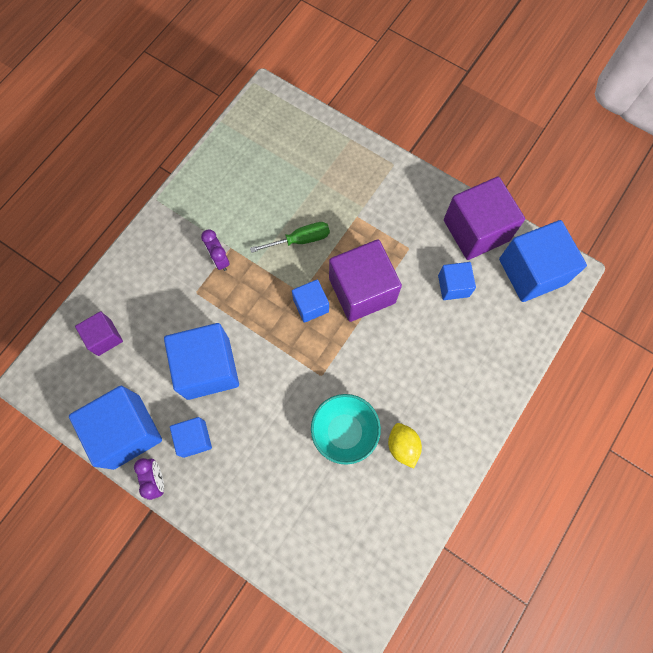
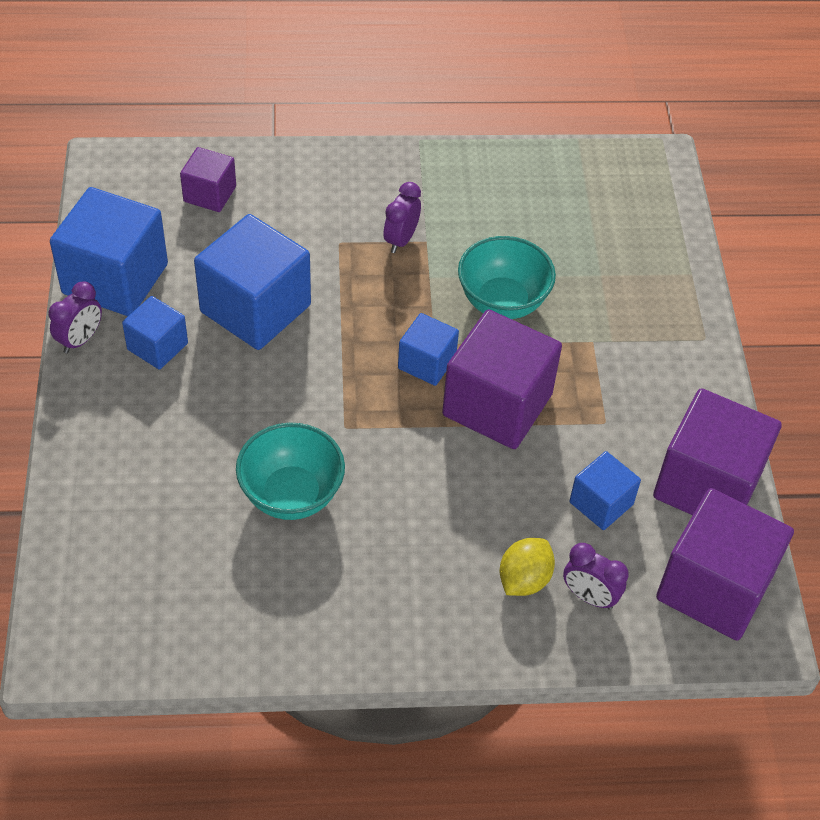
camera: 50 degrees right, 20 degrees down
(300, 240) = (502, 302): green screwdriver -> turquoise bowl
(402, 446) = (326, 571): yellow lemon -> yellow lemon (524, 579)
(500, 331) = (589, 596): none -> purple clock
(532, 271) = (714, 587): blue cube -> purple cube

